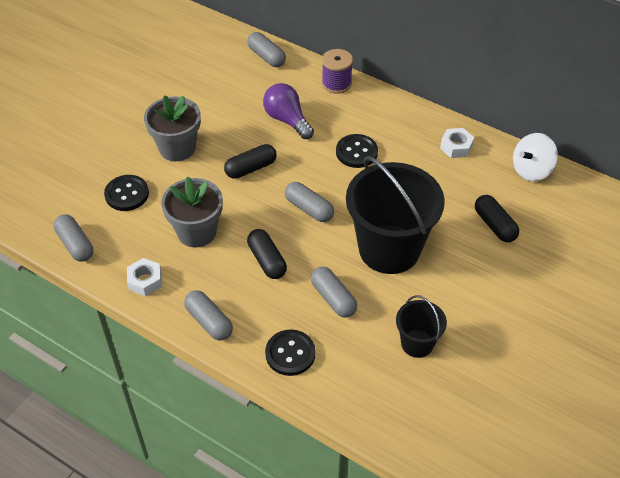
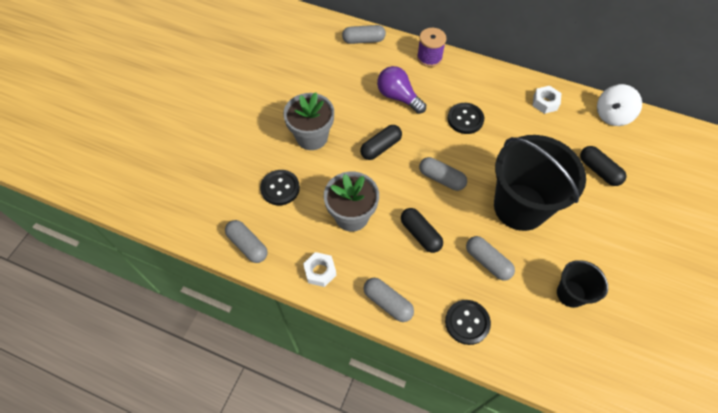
camera: 10 degrees left, 10 degrees up
(266, 57) = (363, 40): grey capsule -> grey capsule turned 45 degrees counterclockwise

